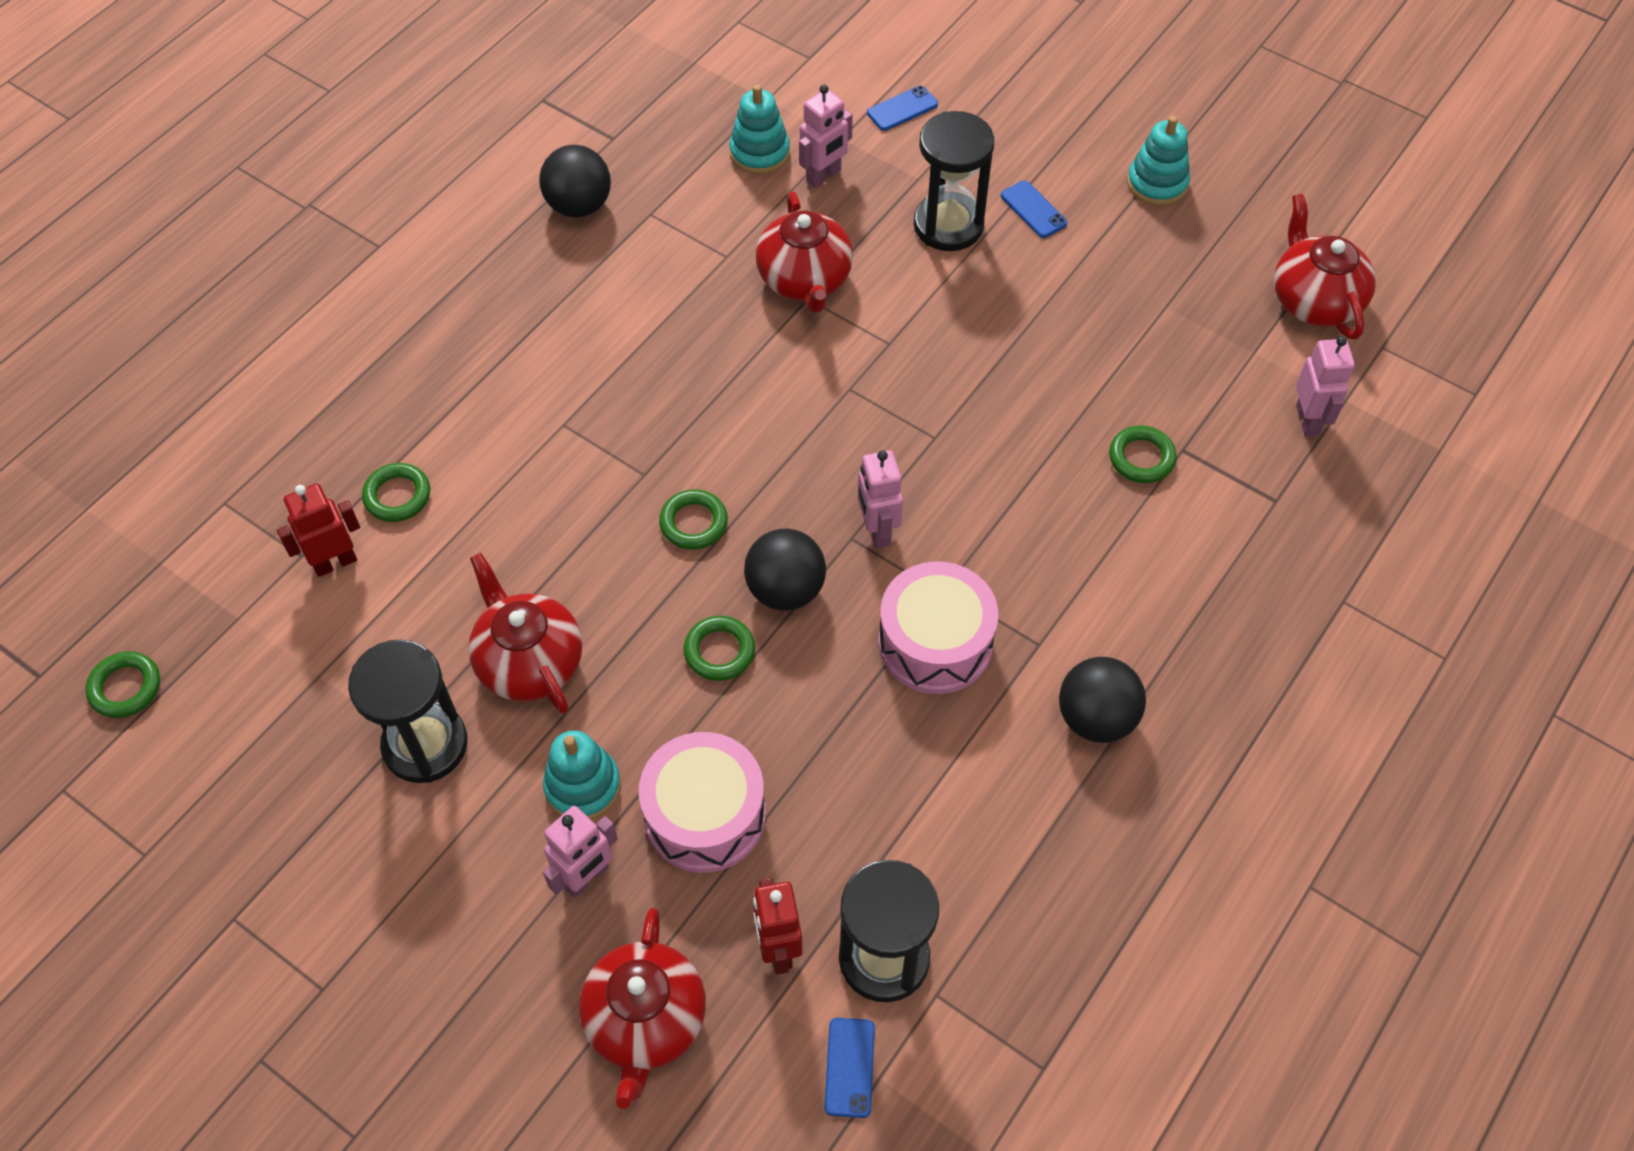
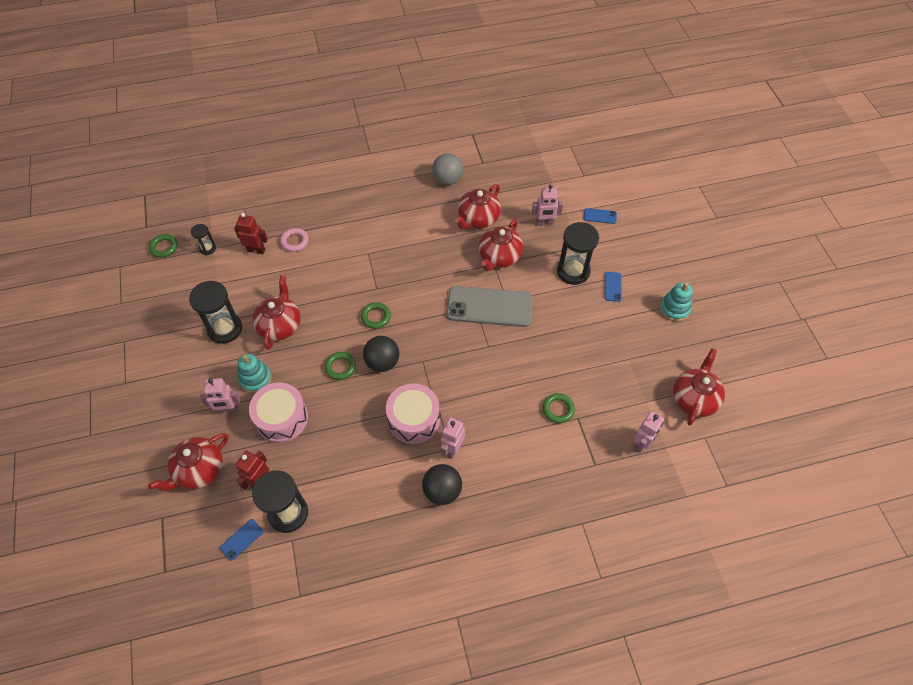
camera: 40 degrees right, 0 degrees up
(226, 627) = (207, 248): none -> black hourglass
(397, 496) = (295, 241): green ring -> pink ring
(579, 206) = (447, 180): black ball -> grey ball
(703, 239) = (478, 219): none -> red teapot
(759, 153) = (529, 200): turquoise stacking toy -> none
(872, 372) = (489, 307): none -> grey phone
(877, 530) = (434, 364): pink robot -> pink robot (452, 449)

